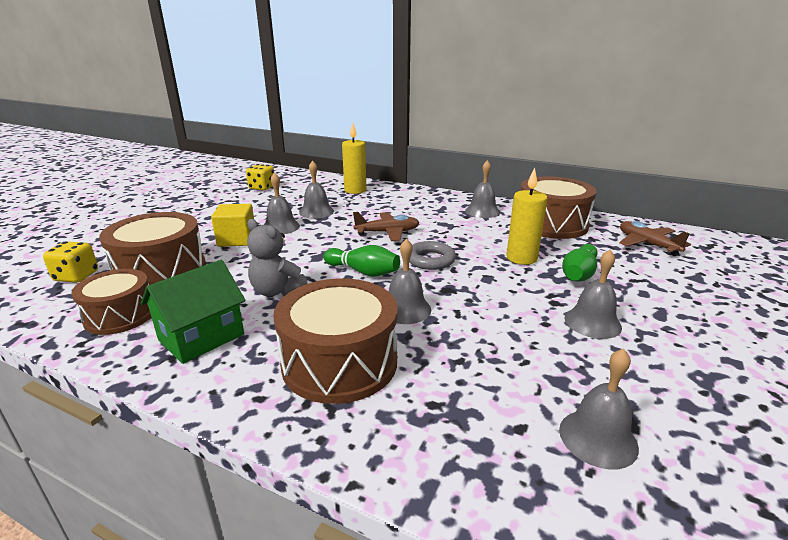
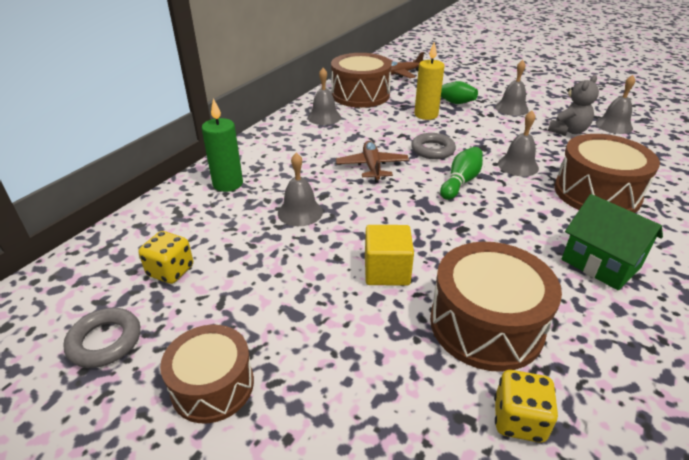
camera: 85 degrees left, 10 degrees up
(120, 315) = (592, 333): brown drum -> brown drum (212, 386)
(214, 183) = (105, 341): none -> grey ring
(277, 291) = (508, 228): grey teddy bear -> grey teddy bear (568, 131)
(281, 227) = (347, 238): grey bell -> none
(355, 190) = (228, 184): yellow candle -> green candle

